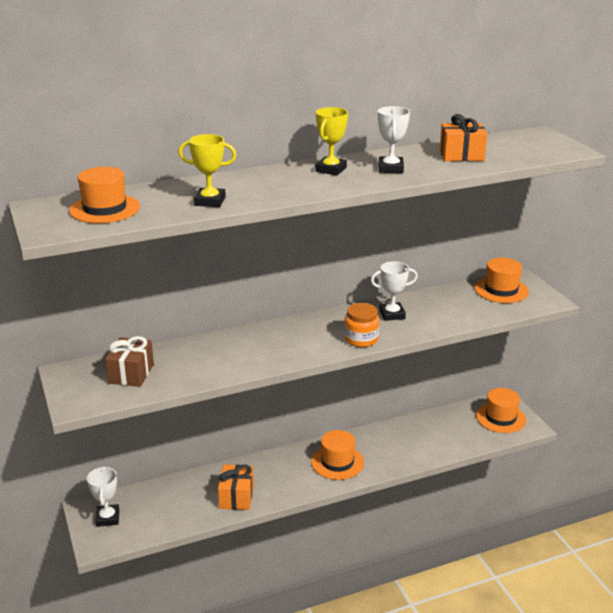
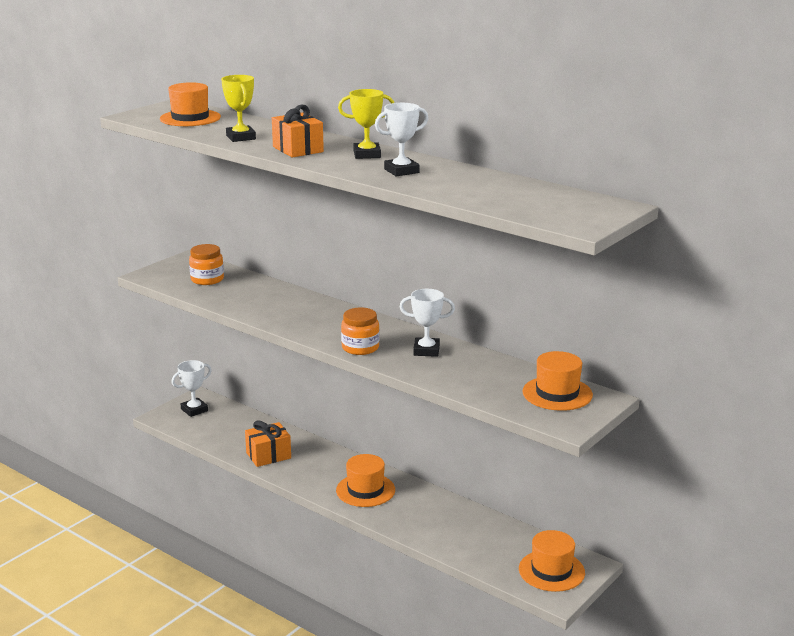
camera: 60 degrees right, 5 degrees down
(131, 374) = (207, 279): brown gift -> orange jar
(392, 314) = (426, 350): white trophy -> white trophy turned 45 degrees counterclockwise
(461, 155) = (483, 187): orange gift -> orange gift (298, 149)

